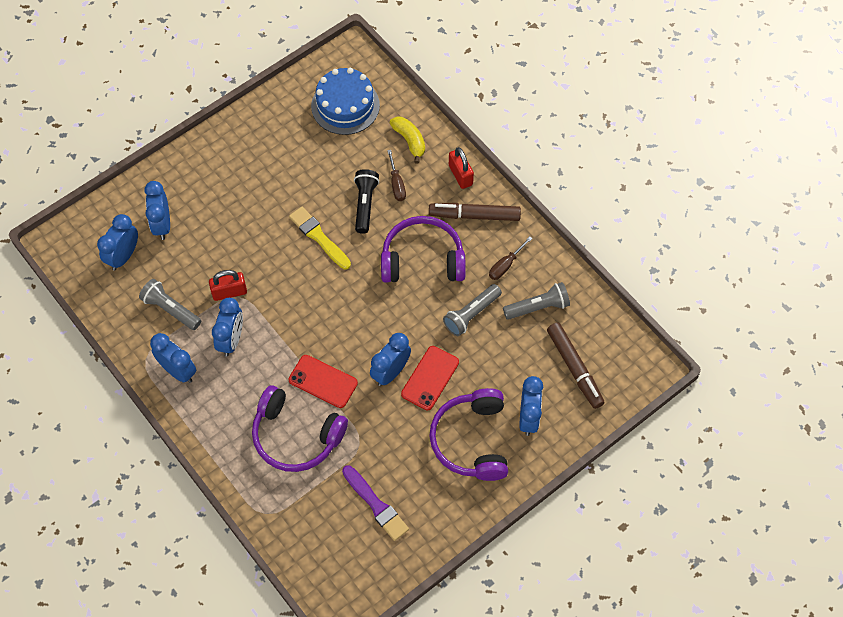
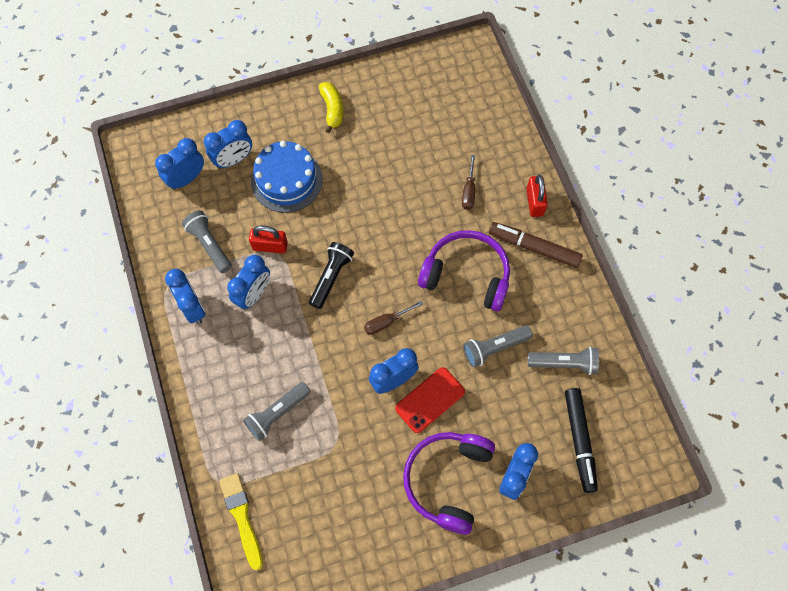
camera: 20 degrees right, 5 degrees up
(162, 225) = (233, 160): blue clock -> blue clock turned 135 degrees counterclockwise
(296, 436) = (277, 413): purple headphones -> grey flashlight
(319, 237) = (374, 220): yellow brush -> yellow brush (242, 517)
(323, 381) = (324, 366): red phone -> none
(345, 106) = (447, 98): blue cake -> blue cake (286, 180)
(365, 205) = (430, 202): black flashlight -> black flashlight (331, 277)
(376, 505) = (328, 513): purple brush -> none
(409, 141) = (497, 152): yellow banana -> yellow banana (332, 109)
(505, 265) = (547, 309): brown screwdriver -> brown screwdriver (386, 322)
(574, 368) = (579, 441): brown marker -> black marker

